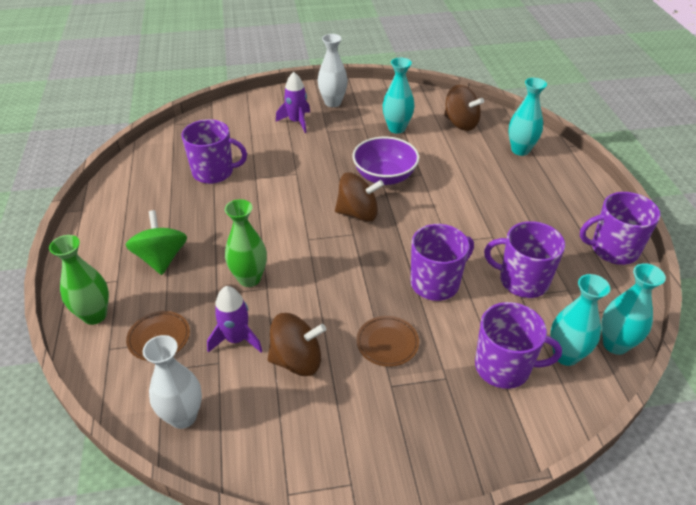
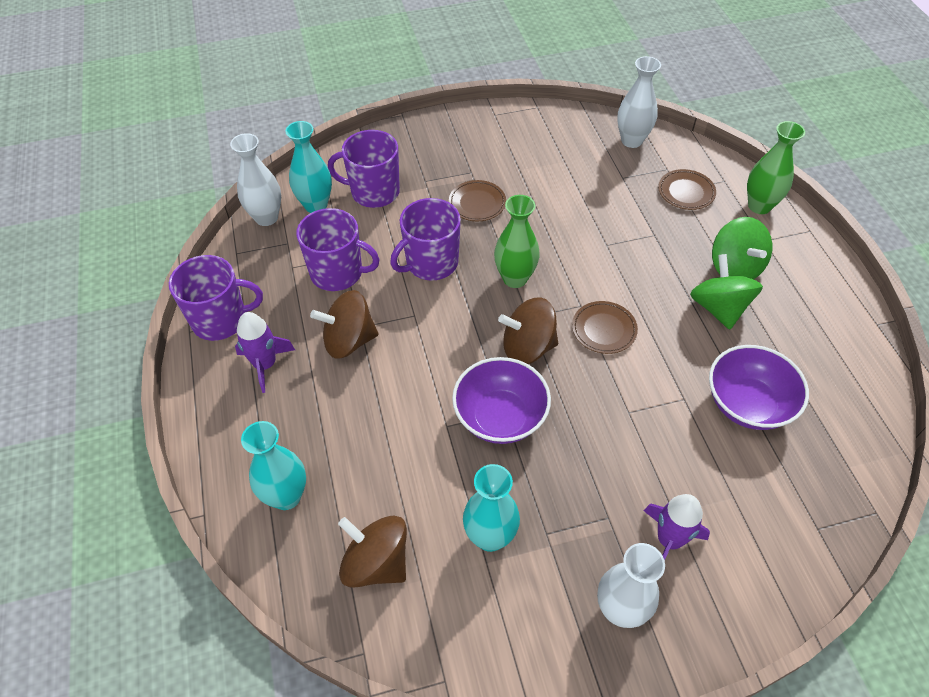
camera: 175 degrees right, 10 degrees up
(196, 229) = (719, 308): none -> green spinning top
(214, 172) = (747, 404): purple mug -> purple bowl
(236, 339) = (615, 196): purple rocket -> purple rocket (265, 365)
(249, 278) = (628, 253): green vase -> green vase (515, 278)
(295, 221) = (604, 329): none -> brown plate
(297, 360) = (555, 184): brown spinning top -> brown spinning top (349, 340)
(615, 344) = (266, 217): turquoise vase -> white vase

